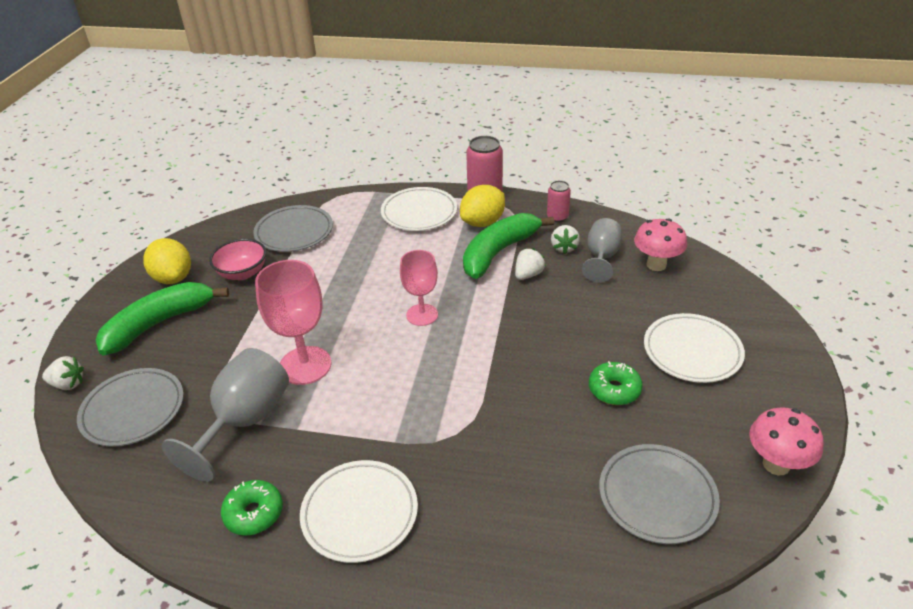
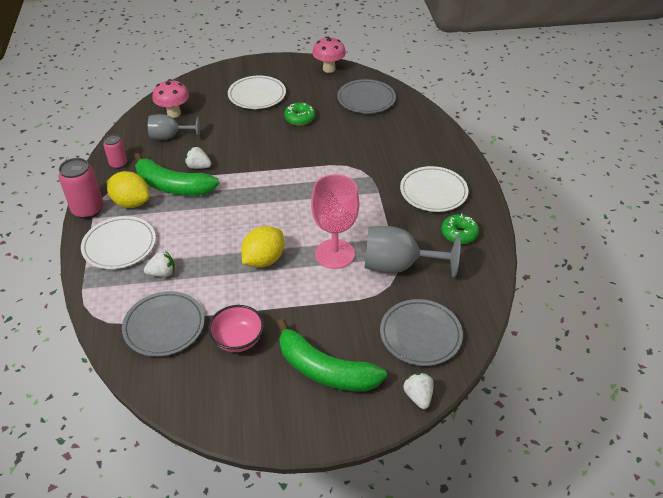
camera: 110 degrees left, 5 degrees up
(173, 278) = (259, 394): yellow lemon -> yellow lemon (264, 260)
(422, 315) = (260, 209): pink goblet -> none
(564, 248) = (161, 155): white strawberry -> white strawberry (162, 273)

